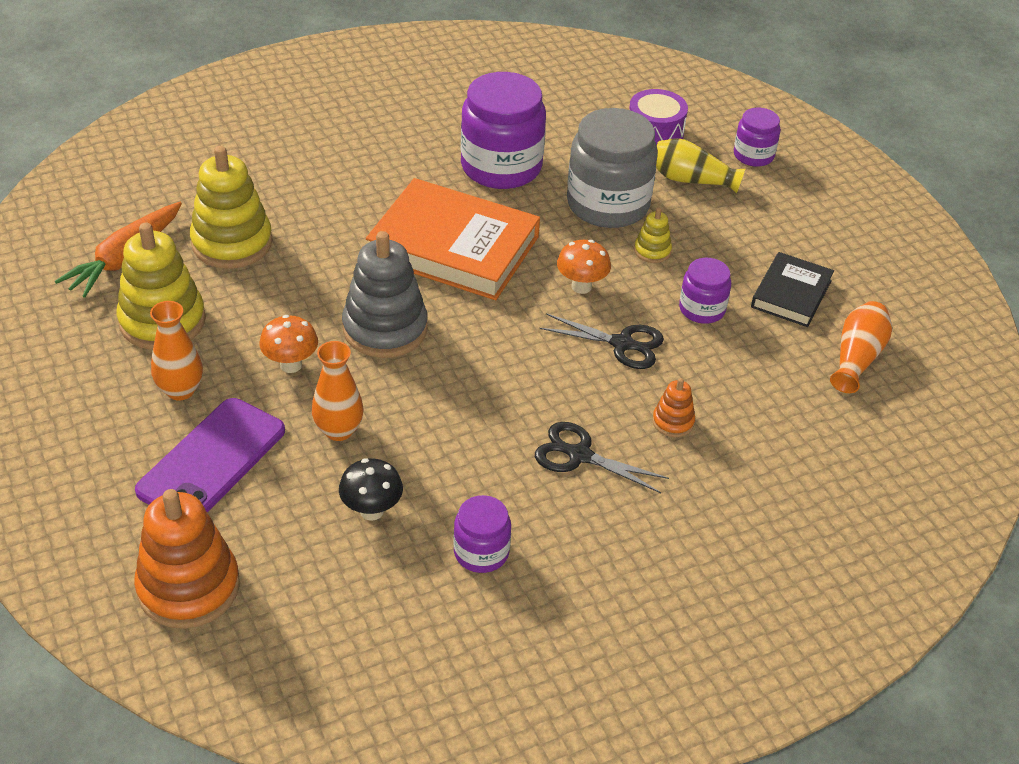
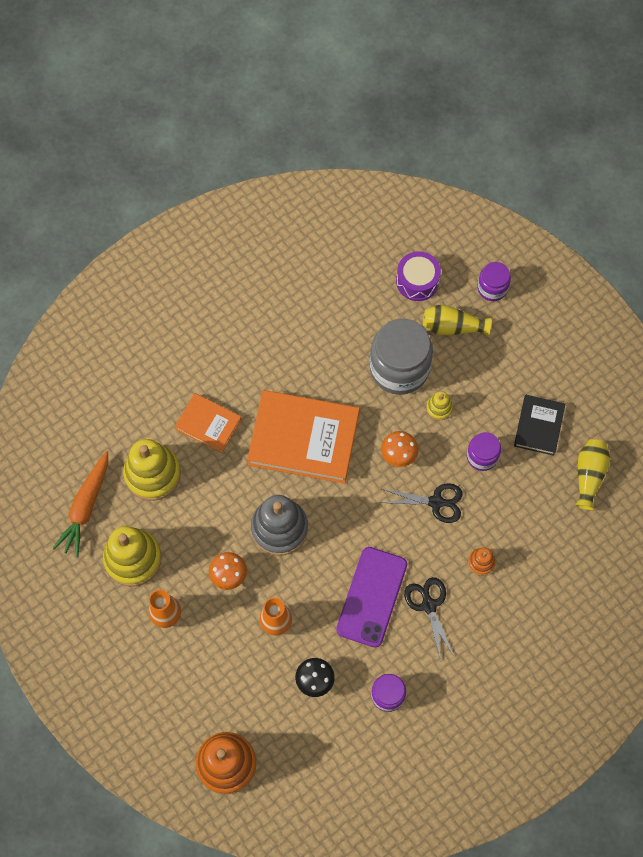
camera: 10 degrees left, 25 degrees up
(212, 461) = (206, 667): purple phone -> purple phone (372, 597)
(329, 210) = (208, 424): none -> orange book
(501, 167) = (315, 347): purple jar -> none
(579, 455) = (428, 605): black scissors -> black scissors turned 60 degrees clockwise
(857, 357) = (589, 475): orange vase -> yellow vase

